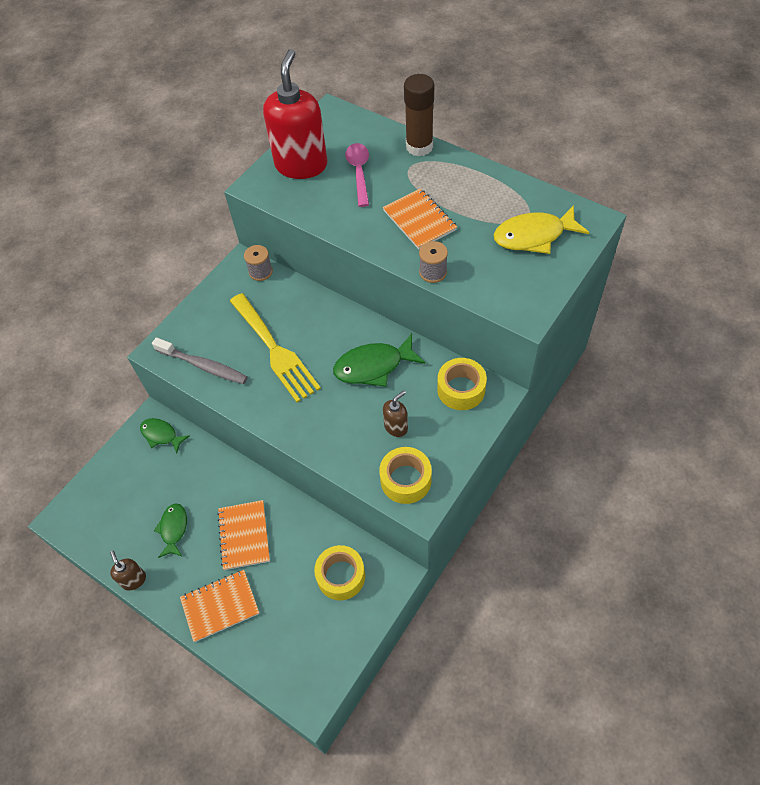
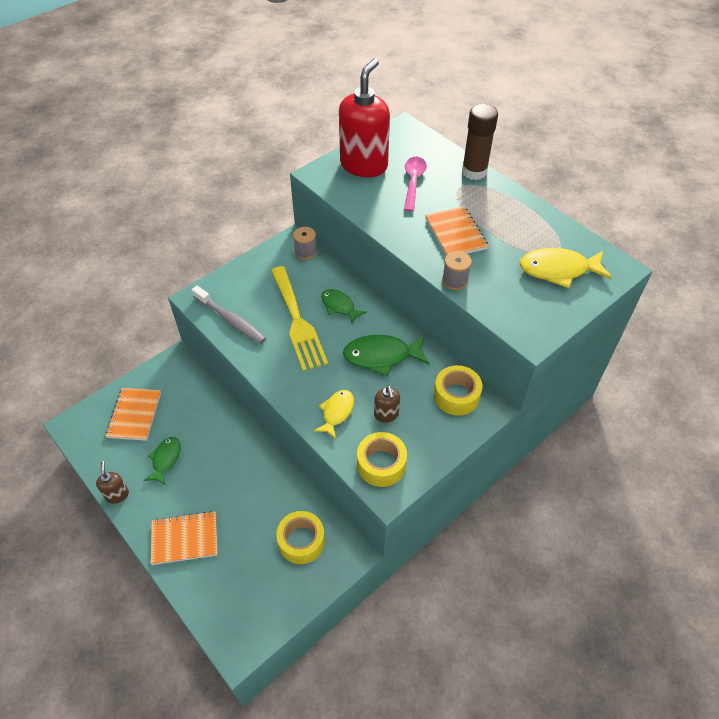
camera: 10 degrees right, 5 degrees down
(161, 435) = (181, 375): green fish -> green fish (339, 306)
(244, 535) = (225, 481): orange notebook -> orange notebook (134, 415)
(345, 437) = (336, 412): none -> yellow fish
(396, 427) = (386, 414): brown soap dispenser -> brown soap dispenser turned 105 degrees clockwise

